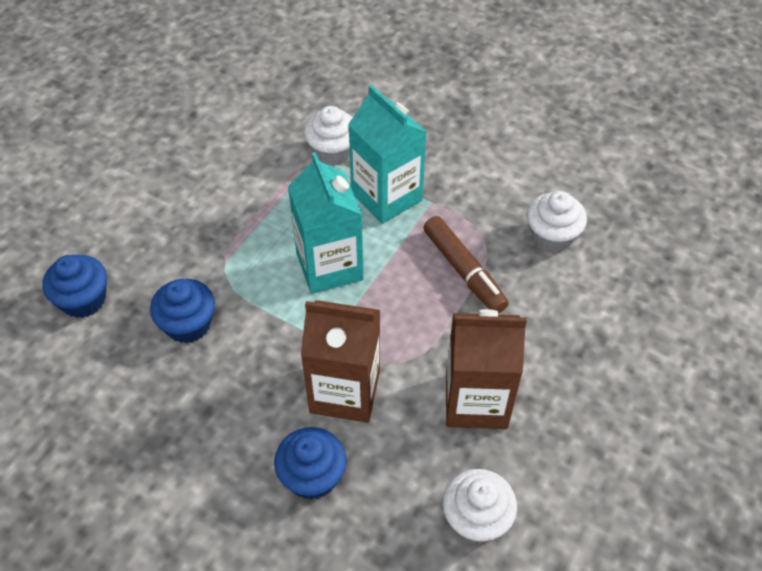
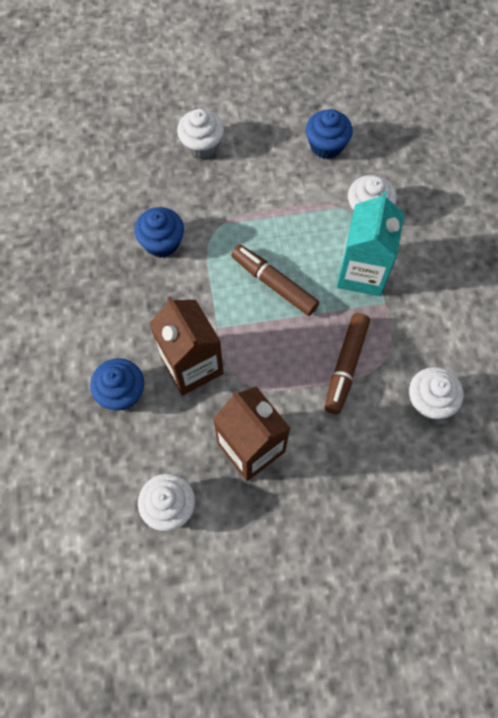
camera: 50 degrees right, 15 degrees up
(83, 300) = (129, 175): blue cupcake -> blue cupcake (326, 145)
(125, 220) = (202, 145): none -> white cupcake
(329, 266) = (274, 284): turquoise carton -> brown marker

